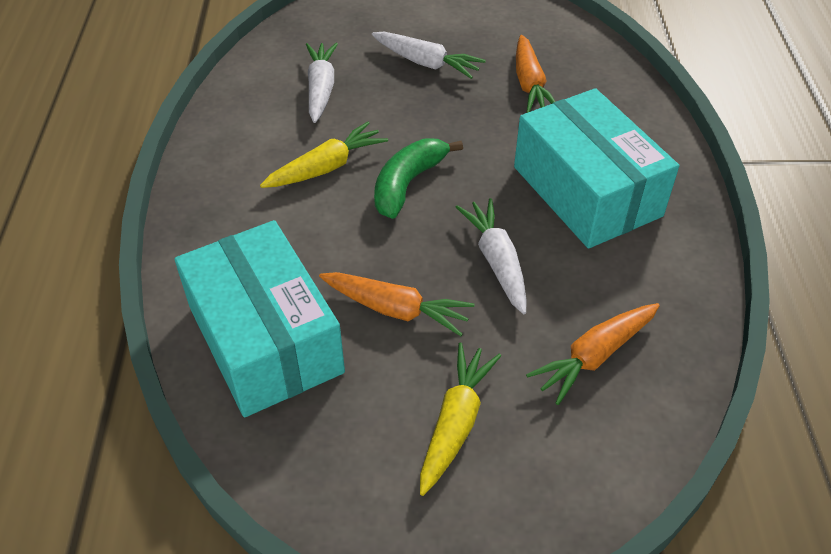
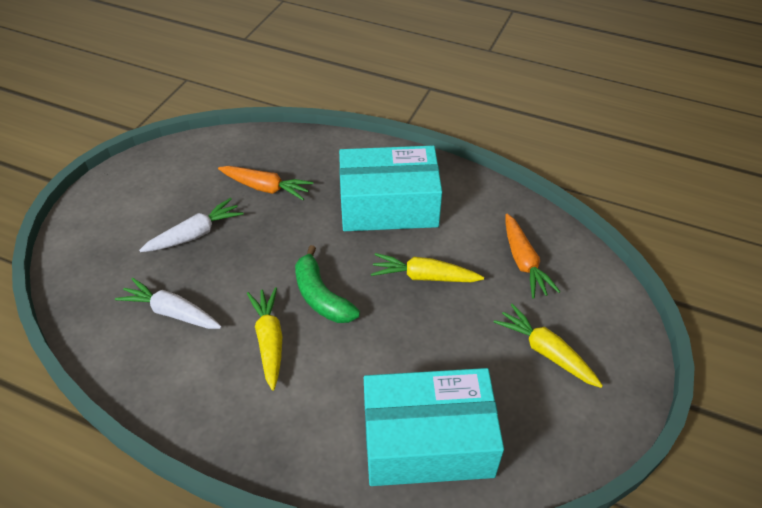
camera: 65 degrees left, 0 degrees up
(396, 310) = (439, 348): orange carrot -> none
(496, 261) = (423, 276): white carrot -> yellow carrot

